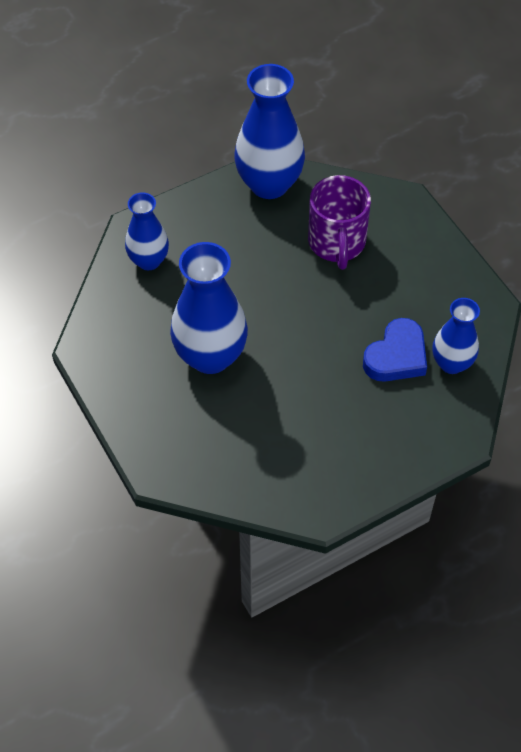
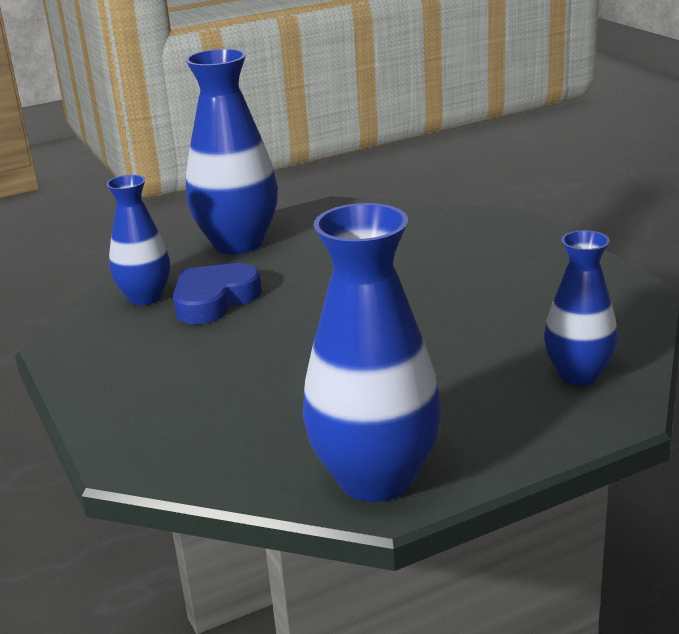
camera: 175 degrees left, 30 degrees down
(210, 356) = (463, 292): blue vase -> blue vase (238, 243)
(337, 243) = (266, 402): purple mug -> none

